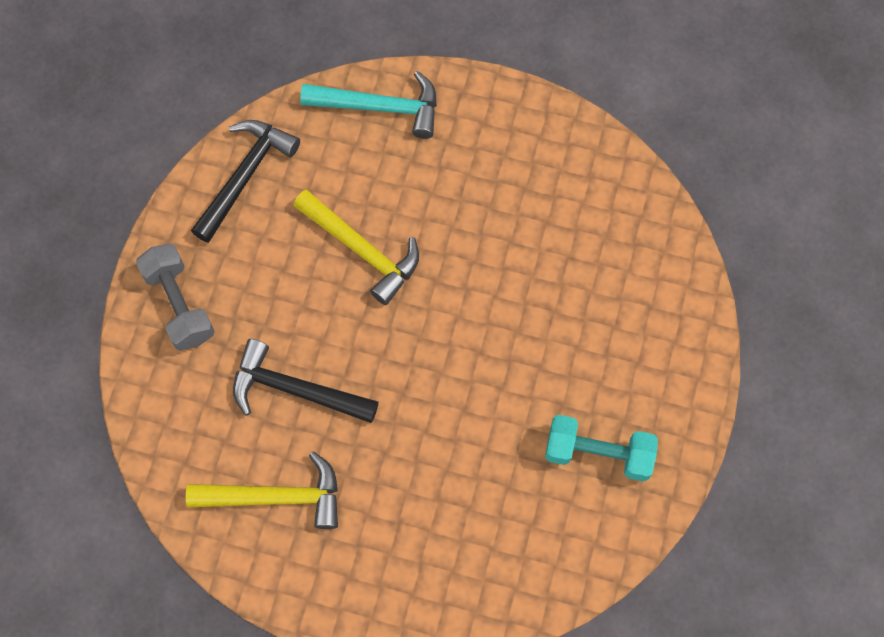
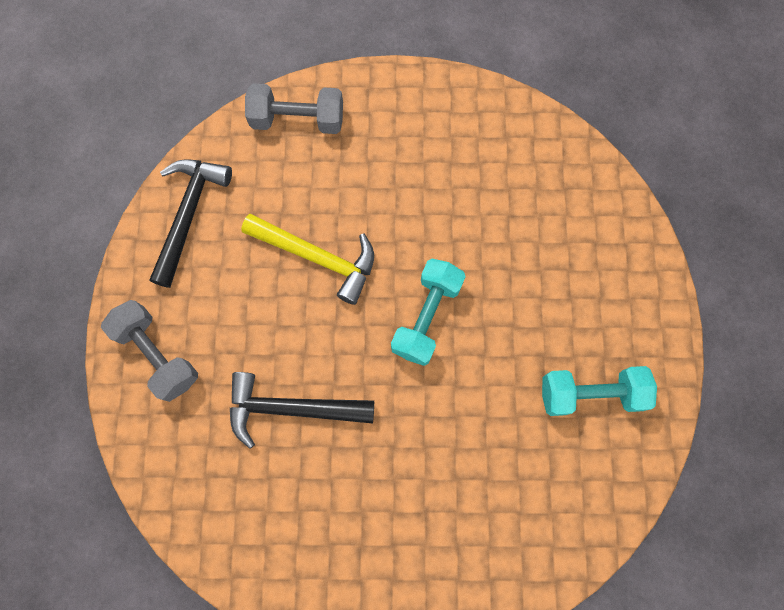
camera: 15 degrees left, 5 degrees up
(276, 497) = (301, 519): yellow hammer -> none
(380, 107) = (298, 120): turquoise hammer -> grey dumbbell
(454, 336) = (426, 317): none -> turquoise dumbbell

